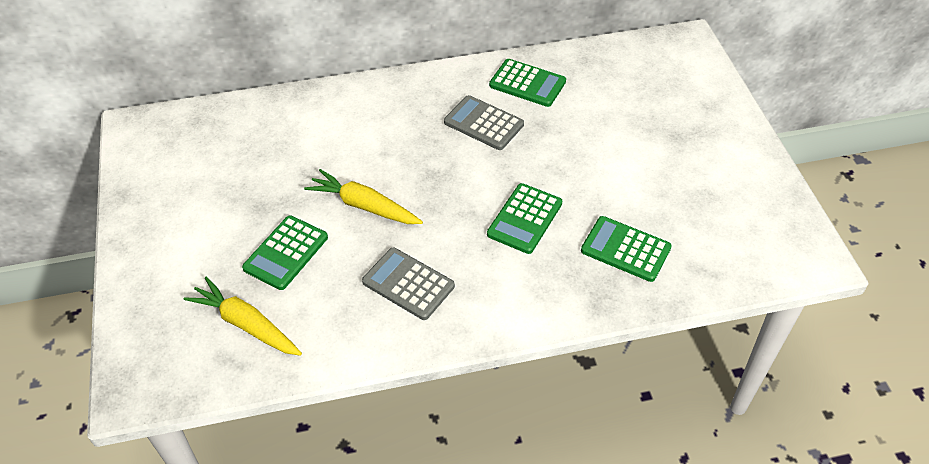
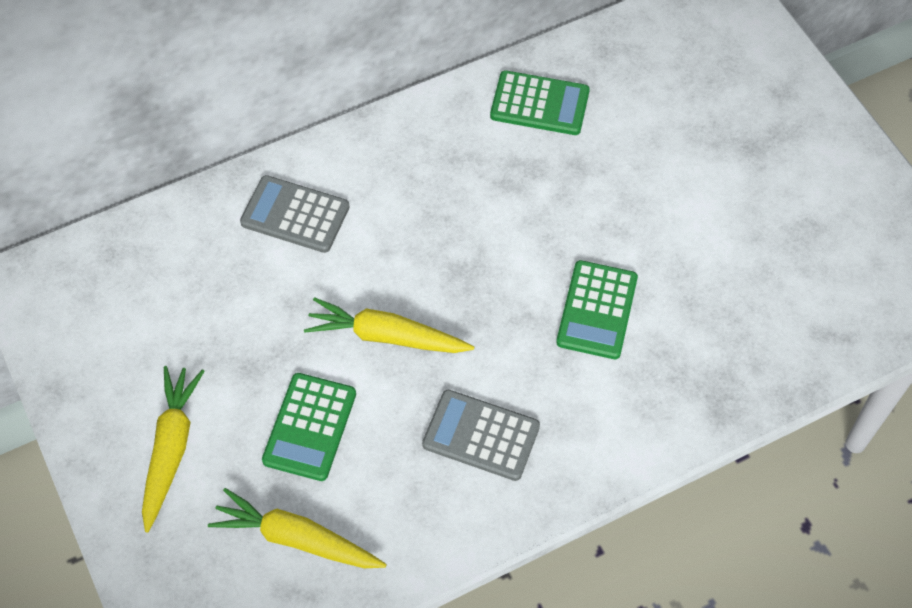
camera: 15 degrees left, 10 degrees up
(183, 247) = (171, 448): none -> yellow carrot
(483, 123) = (501, 178): grey calculator -> grey calculator (295, 215)
(625, 249) = (732, 326): green calculator -> none

